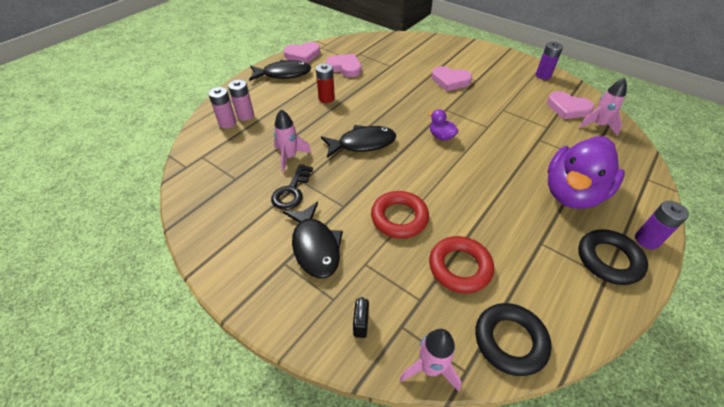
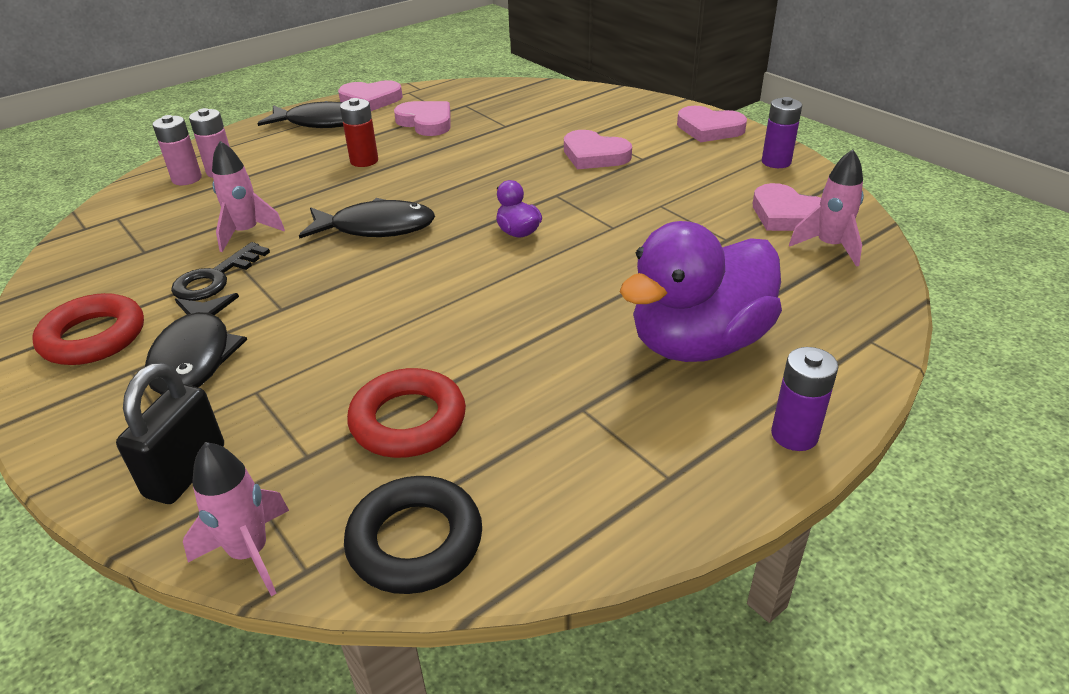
camera: 15 degrees right, 10 degrees down
(361, 324) = (186, 471): black padlock -> black padlock, size x1.71
(399, 218) = (359, 336): red ring -> red ring (93, 337)
(498, 57) = (709, 129): none -> pink heart
(608, 260) = (693, 453): black ring -> none

